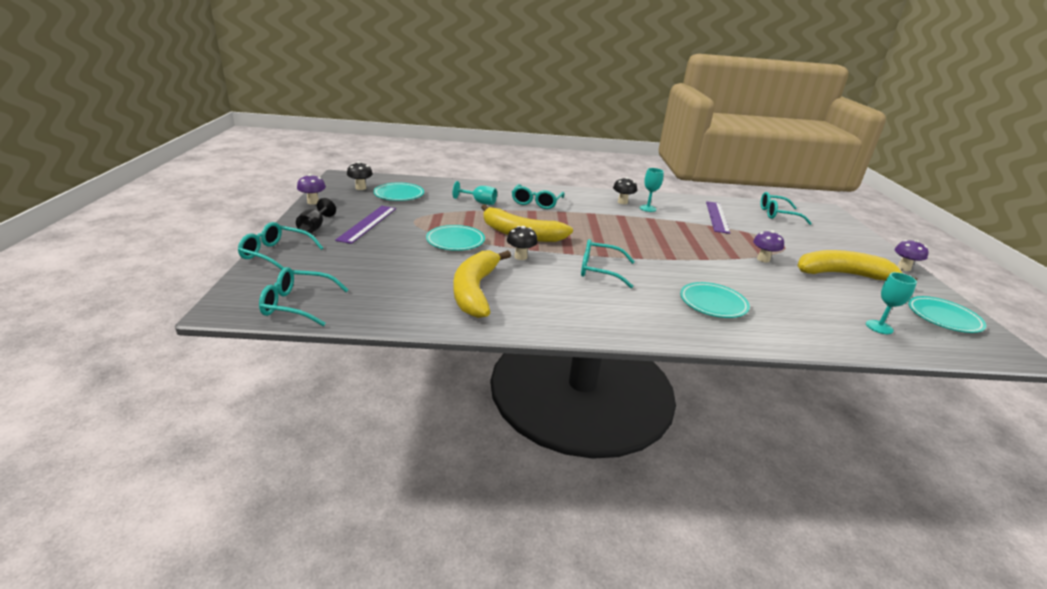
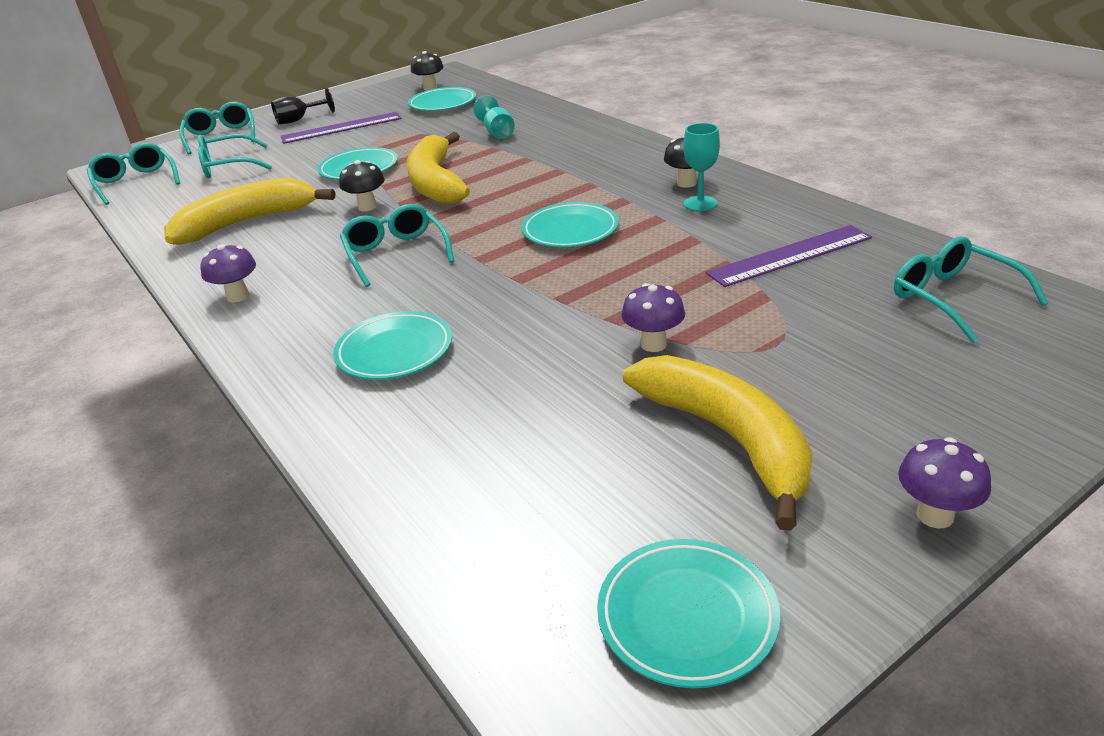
camera: 60 degrees right, 5 degrees up
(313, 202) = (357, 94): purple mushroom -> purple mushroom (238, 296)
(536, 202) = (561, 150): turquoise glasses -> turquoise glasses (228, 166)
(636, 233) = (570, 231): none -> turquoise plate
(879, 327) = (510, 527): turquoise goblet -> none

